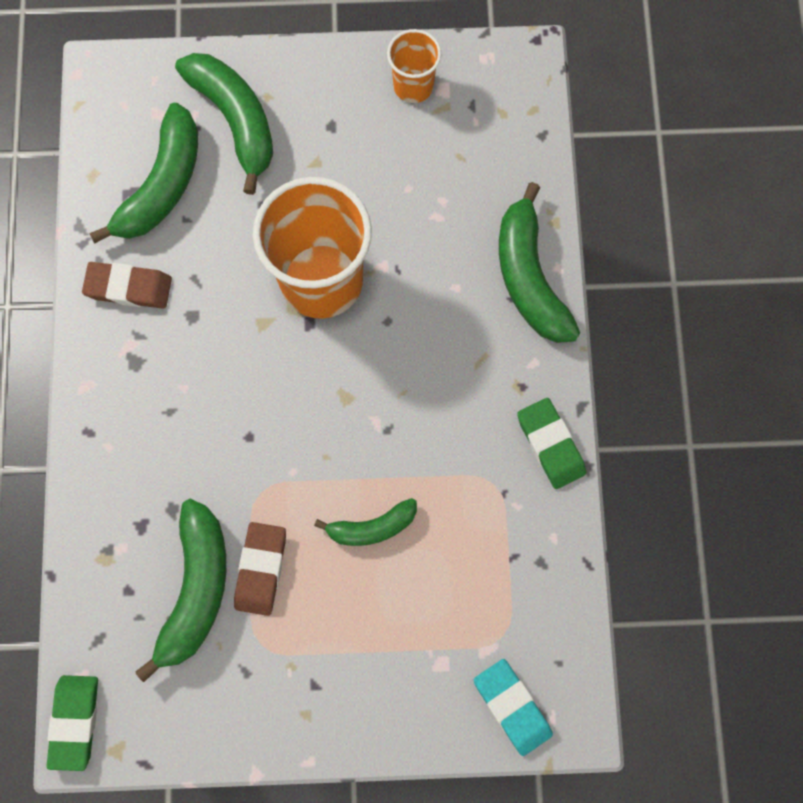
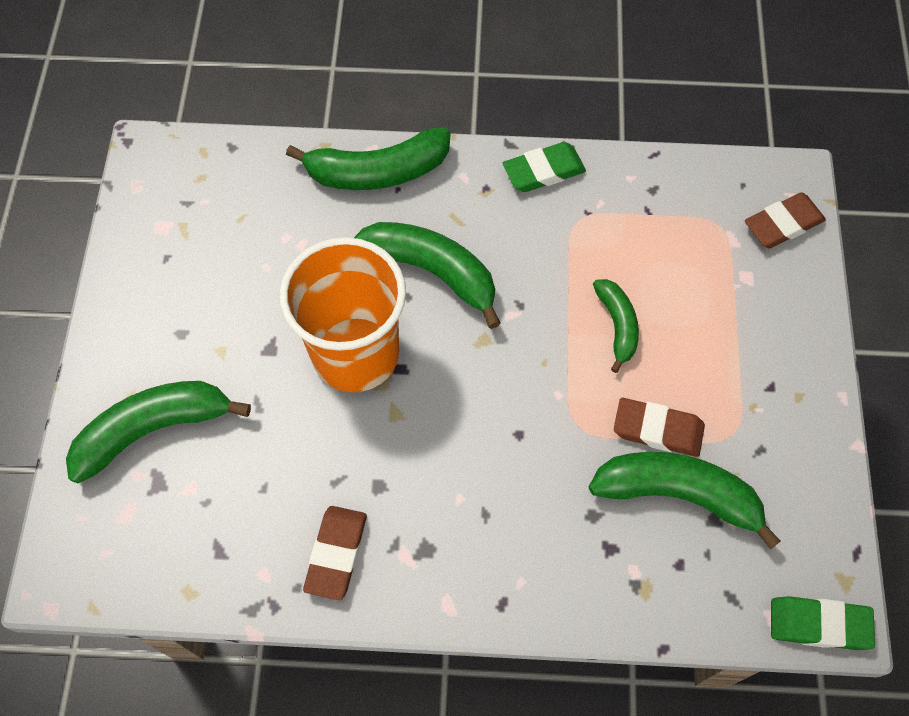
camera: 85 degrees left, 10 degrees down
(162, 185) = (217, 512): green banana -> green banana (432, 272)
(413, 86) = (152, 253): orange cup -> none
(512, 707) = (783, 224): turquoise eraser -> brown eraser

